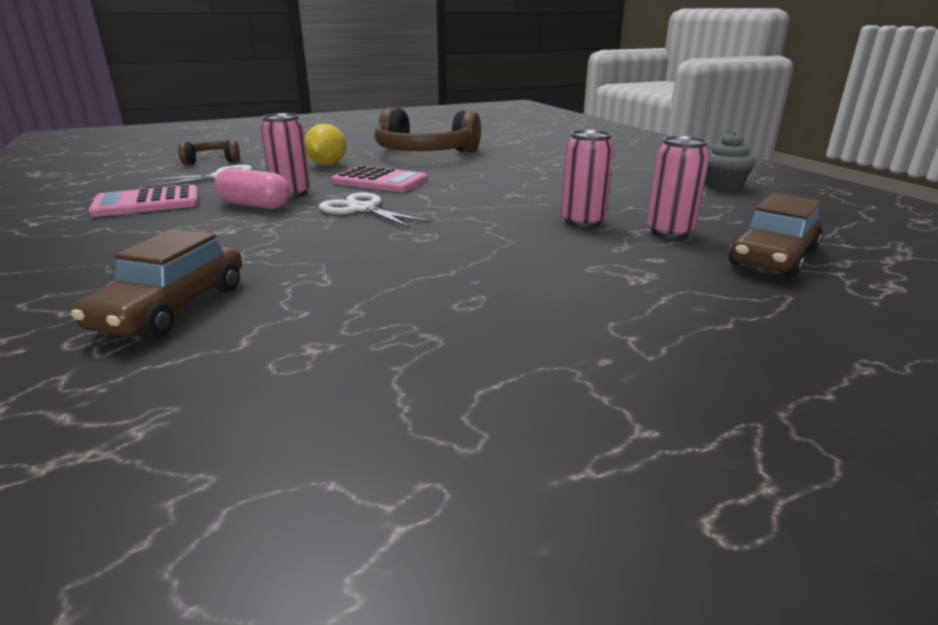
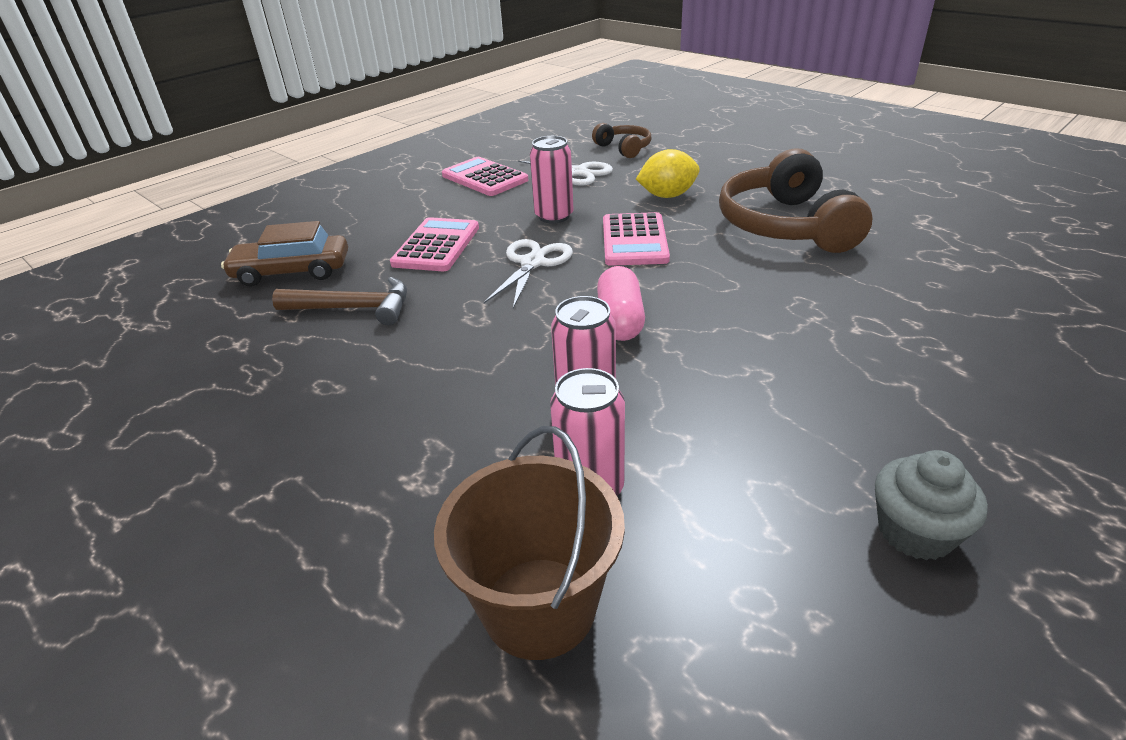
camera: 70 degrees right, 10 degrees up
(255, 205) = (508, 216): pink capsule -> pink capsule (620, 320)
(259, 235) = (436, 246): none -> pink calculator
(330, 279) = (354, 308): none -> brown hammer
(773, 257) = (539, 607): brown car -> brown bucket

